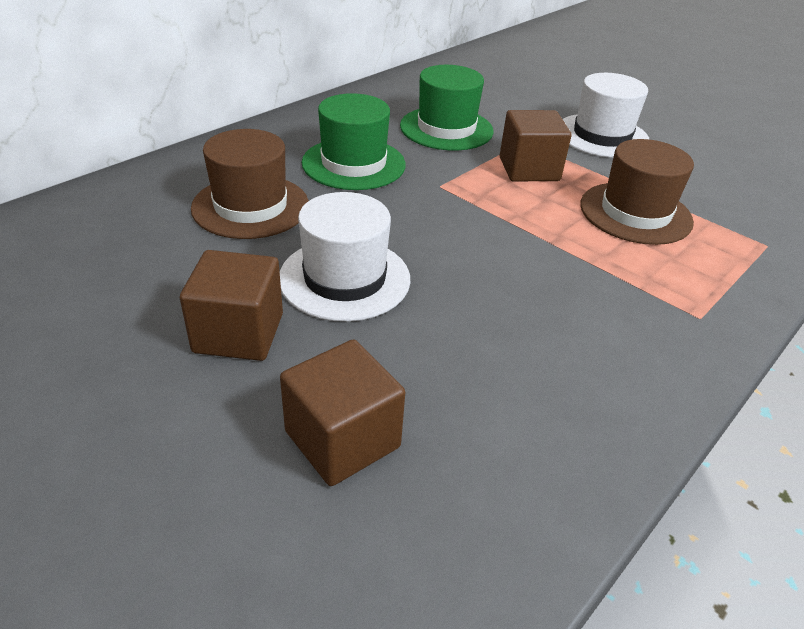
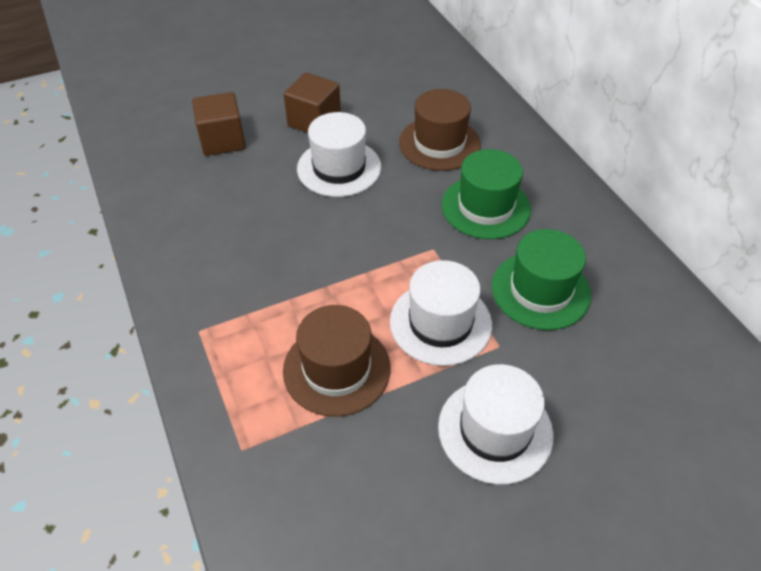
camera: 115 degrees right, 10 degrees up
(529, 169) = (440, 323): brown cube -> white hat

